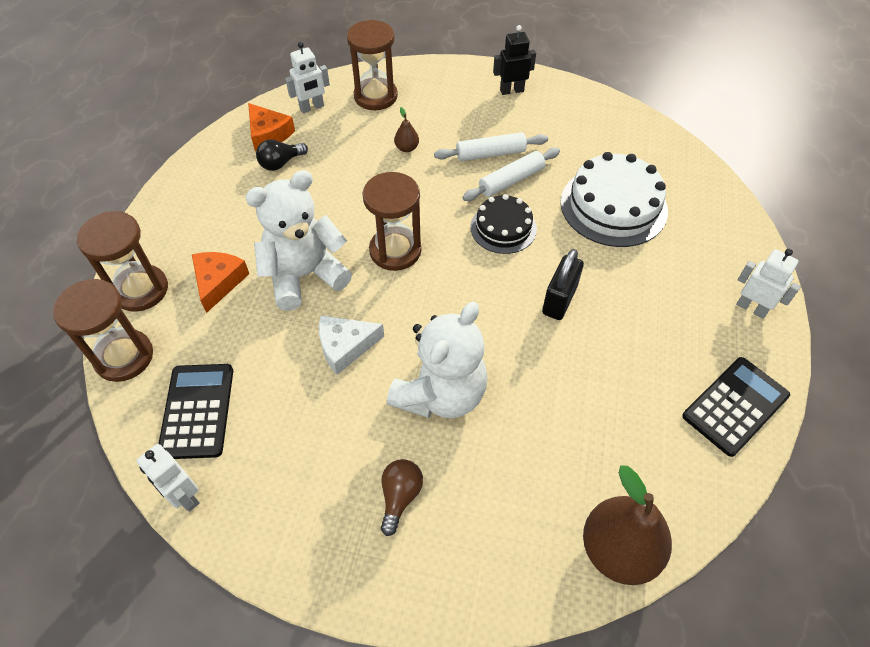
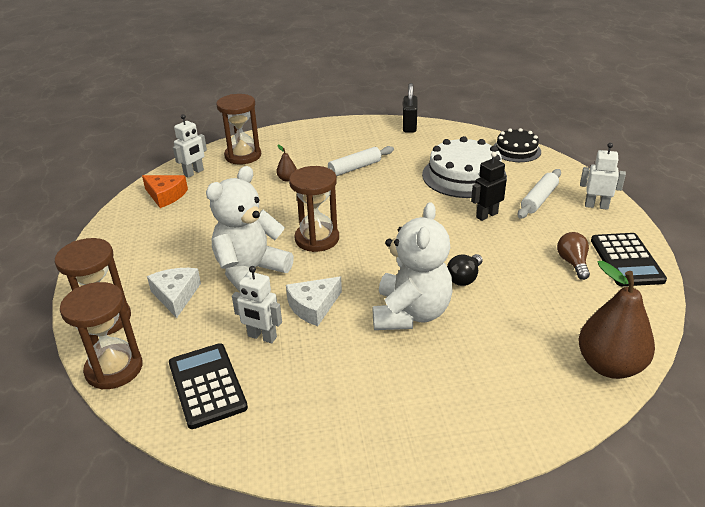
camera: 20 degrees left, 20 degrees down
(184, 496) = (230, 448): white robot -> white robot (262, 337)
(218, 282) = (176, 295): orange cheese -> white cheese
(280, 163) = (187, 210): black light bulb -> black light bulb (464, 278)
(400, 497) = (421, 387): brown light bulb -> brown light bulb (572, 263)
(503, 228) = (392, 206): black cake -> black cake (516, 150)
(511, 90) = (347, 132): black robot -> black robot (486, 215)
(511, 180) = (380, 179): white rolling pin -> white rolling pin (539, 199)
(559, 300) = (462, 235): black padlock -> black padlock (409, 126)
(735, 406) = (626, 260): black calculator -> black calculator turned 150 degrees clockwise

